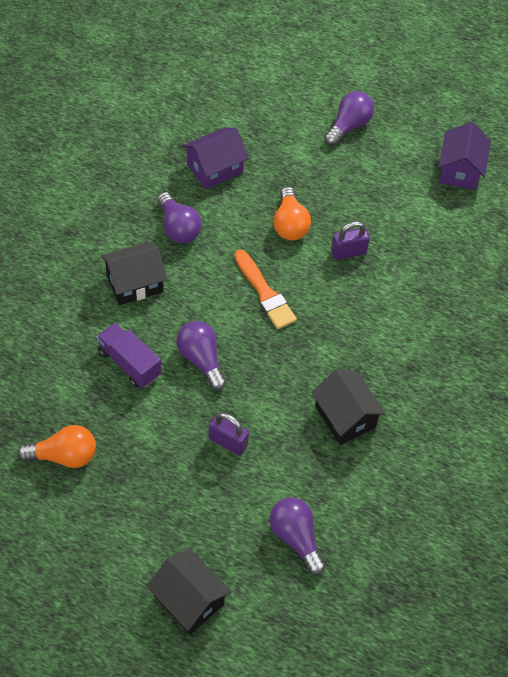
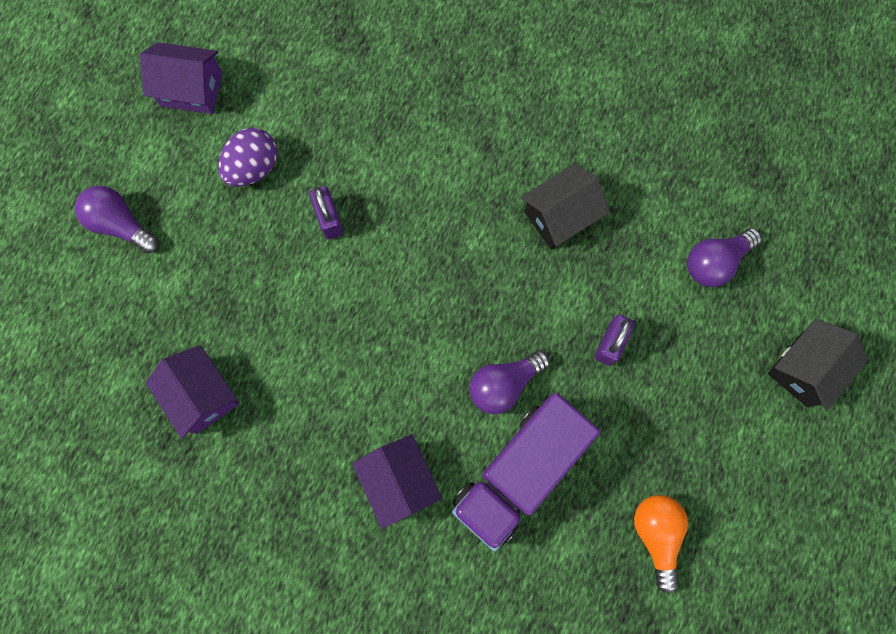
camera: 90 degrees left, 20 degrees up
(129, 363) = (519, 472): purple truck -> purple truck, size x1.72
(134, 283) = (399, 480): black house -> purple house
(178, 228) = (305, 434): purple light bulb -> none
(265, 293) = (399, 315): orange brush -> none
(290, 224) = (290, 291): orange light bulb -> none
(393, 206) = (253, 167): none -> purple egg

